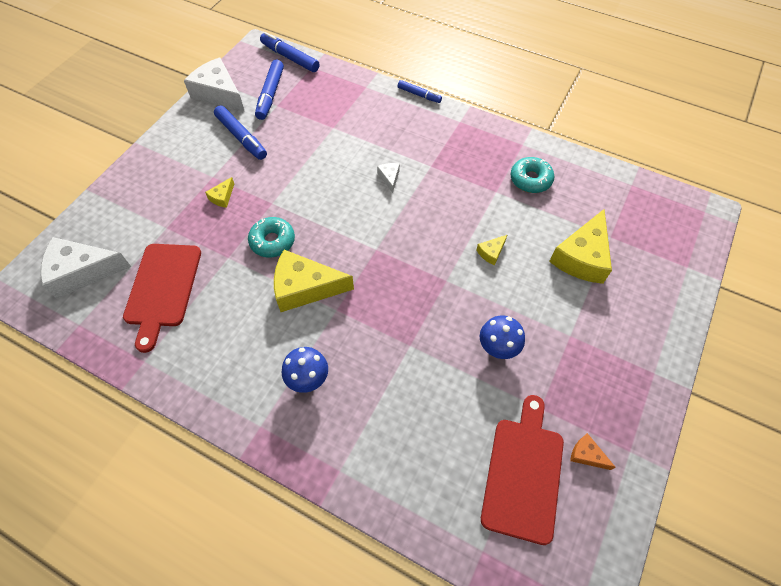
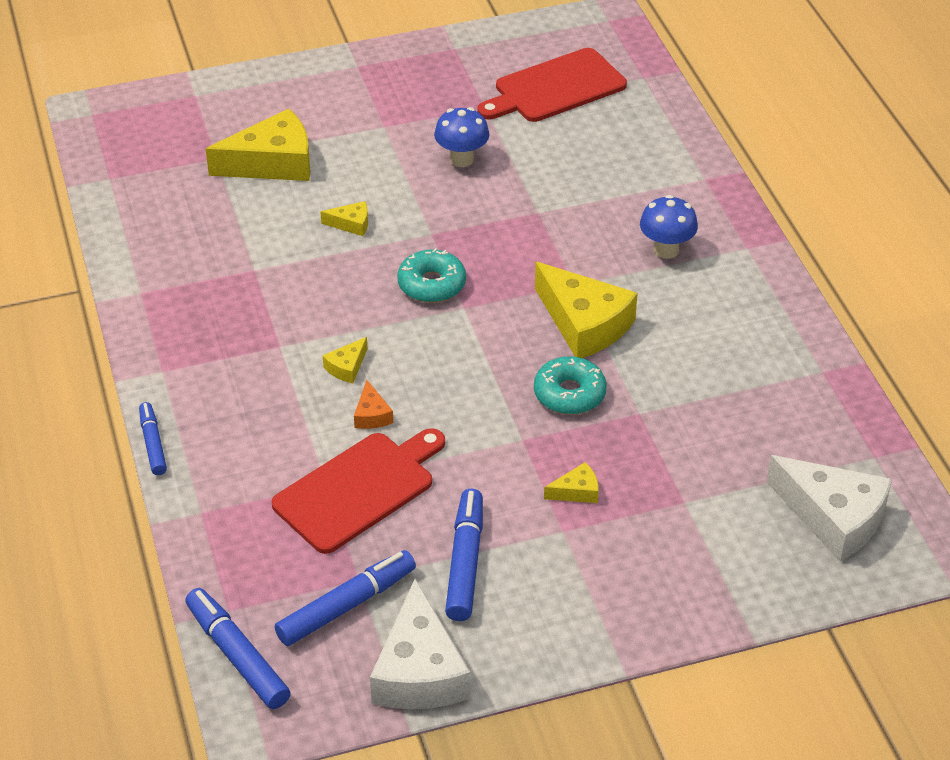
camera: 135 degrees left, 15 degrees down
(162, 288) = (747, 430): red cutting board -> red cutting board (359, 489)
(290, 57) = (237, 656): blue marker -> blue marker turned 150 degrees clockwise
(389, 178) = (347, 367): white cheese -> yellow cheese
(530, 180) = (199, 254): turquoise donut -> turquoise donut (431, 284)
(586, 455) = (491, 66): orange cheese -> orange cheese (372, 415)

